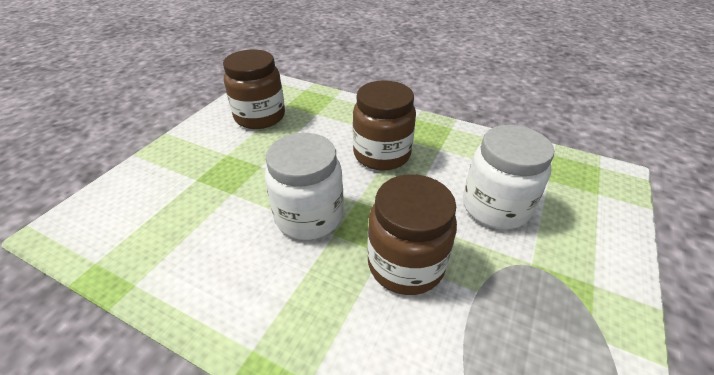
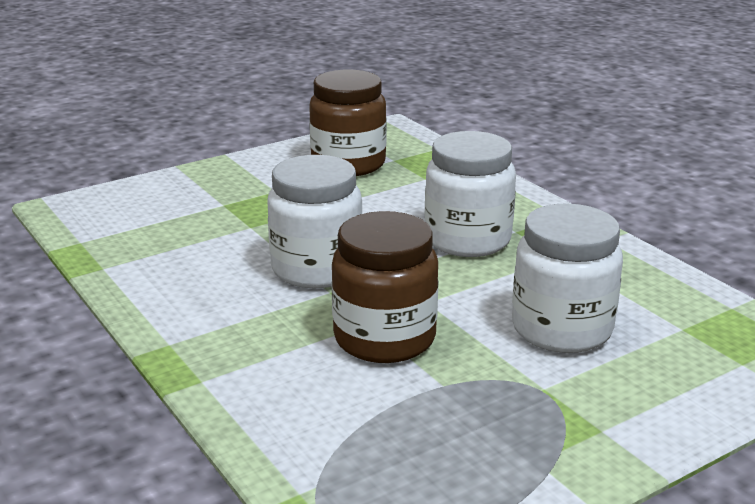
camera: 30 degrees right, 15 degrees down
(381, 154) = (467, 240): brown jar -> white jar

